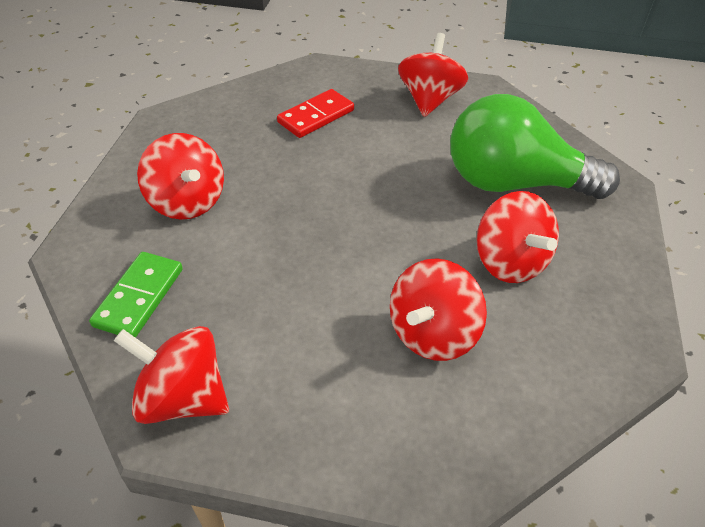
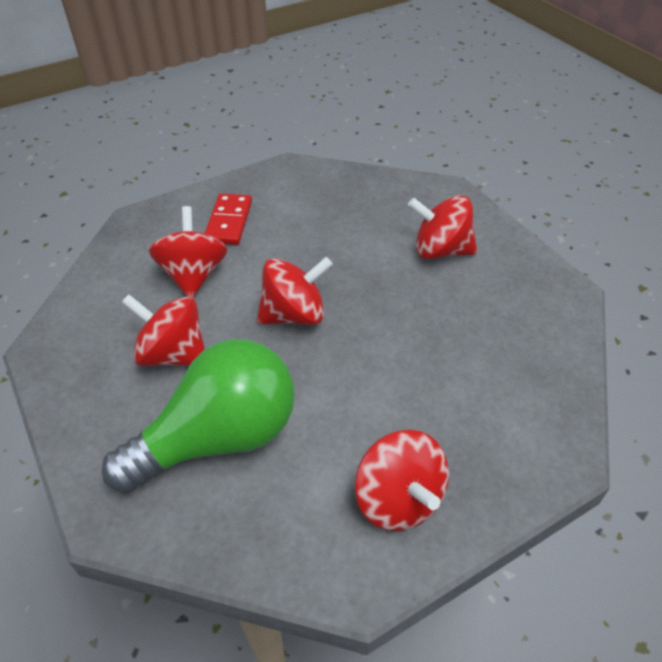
camera: 140 degrees right, 0 degrees up
(139, 297) = (378, 195): green domino -> none
(183, 397) = (295, 179): red spinning top -> red spinning top (294, 315)
(316, 116) = (469, 385): red domino -> red domino (229, 222)

